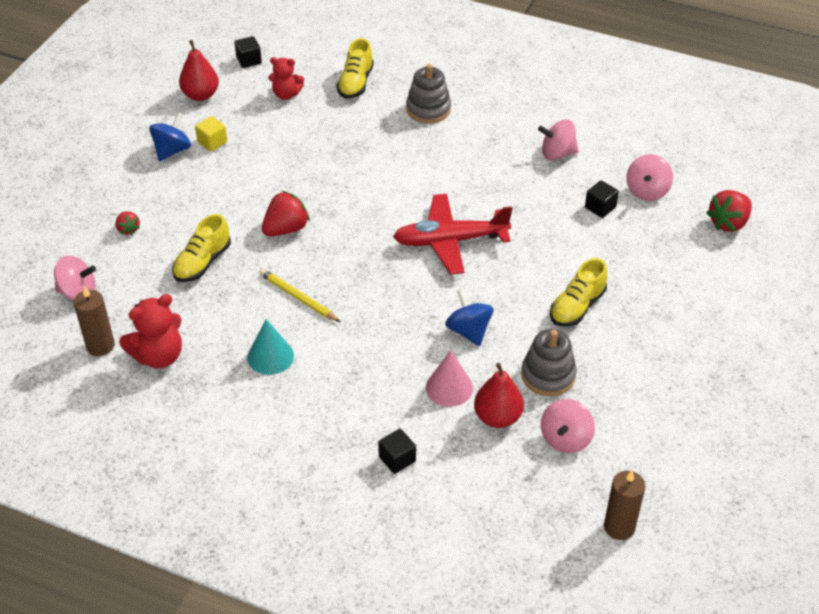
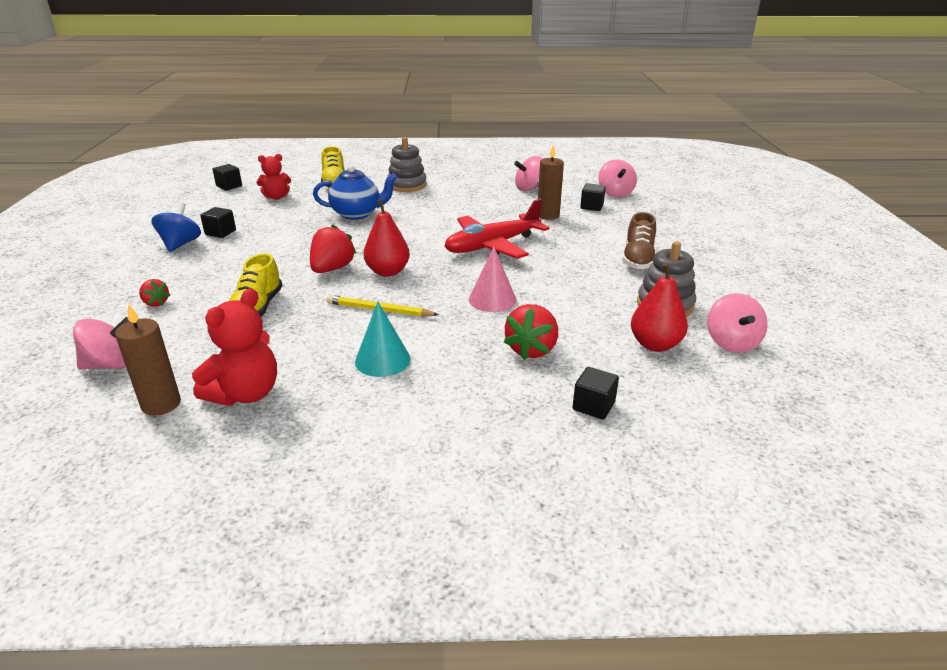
camera: 25 degrees left, 15 degrees down
(200, 95) = (193, 210): red pear -> red pear (388, 272)
(212, 142) = (220, 232): yellow cube -> black cube
(350, 148) = (357, 214): none -> blue teapot
(449, 387) = (587, 336): pink cone -> pink cone (492, 299)
(468, 331) = (565, 294): blue spinning top -> none
(577, 307) = (638, 259): yellow shoe -> brown shoe
(619, 527) = (860, 394): brown candle -> brown candle (548, 215)
(728, 223) = (690, 197): red strawberry -> red strawberry (531, 349)

